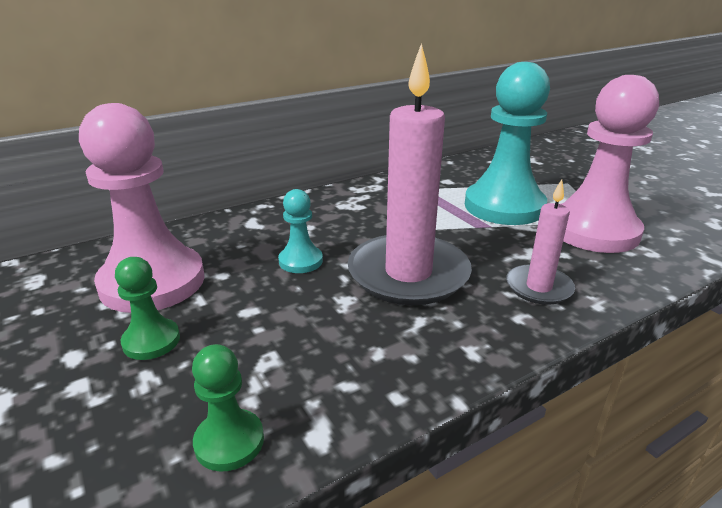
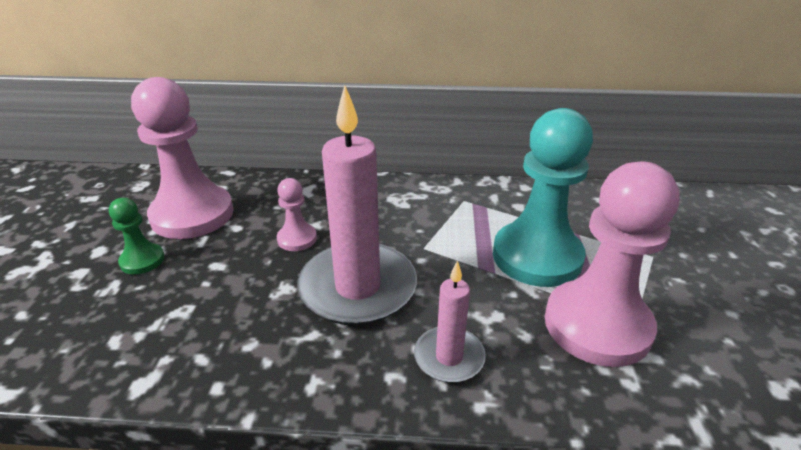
camera: 35 degrees right, 5 degrees up
(229, 441) = (96, 356): green pawn -> none
(300, 261) = (297, 239): turquoise pawn -> pink pawn

